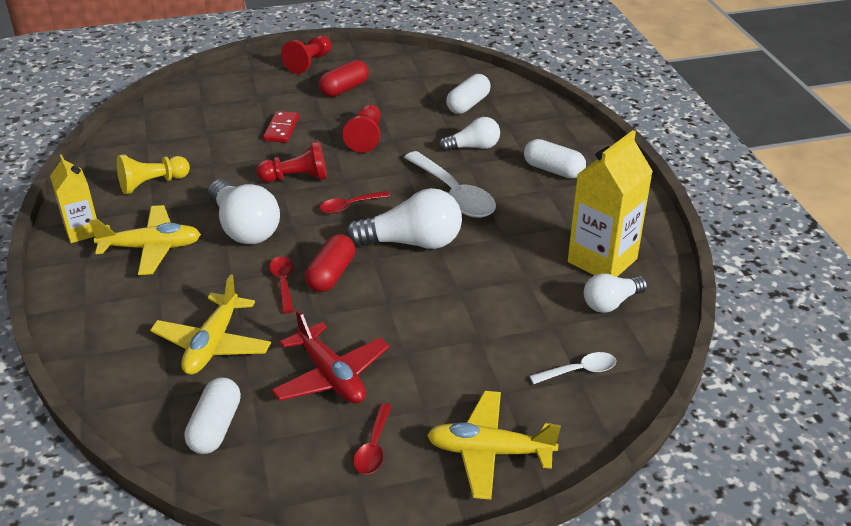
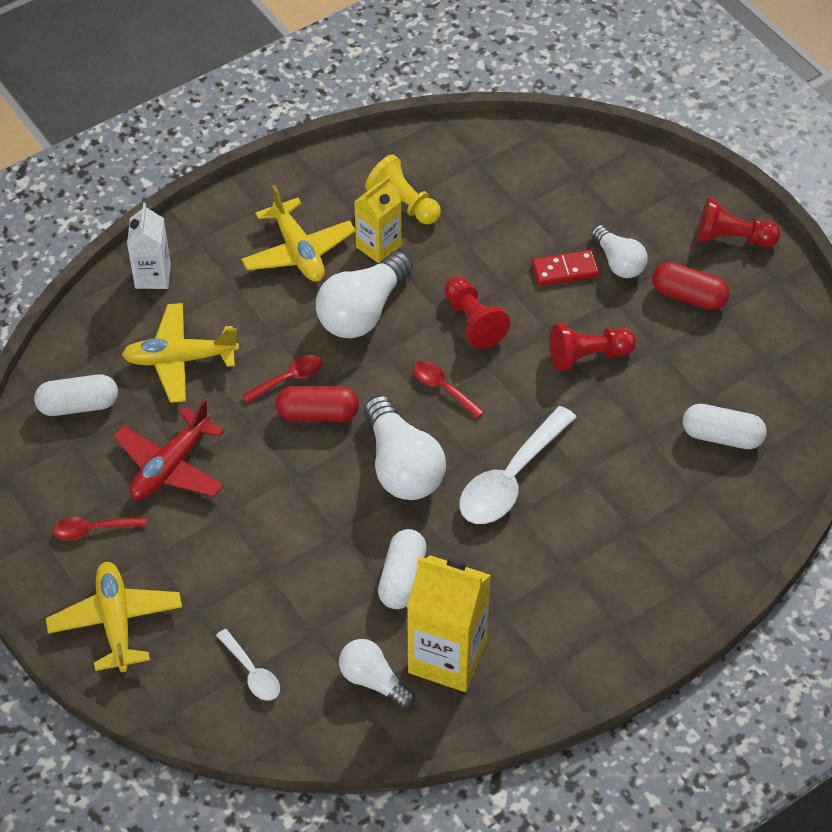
camera: 70 degrees right, 15 degrees up
(82, 231) = (301, 186): yellow carton -> yellow carton (378, 246)
(100, 341) = (153, 276): none -> white carton
(473, 147) = (622, 470): white light bulb -> white light bulb (618, 262)
(553, 170) = (612, 567): white capsule -> white capsule (402, 578)

